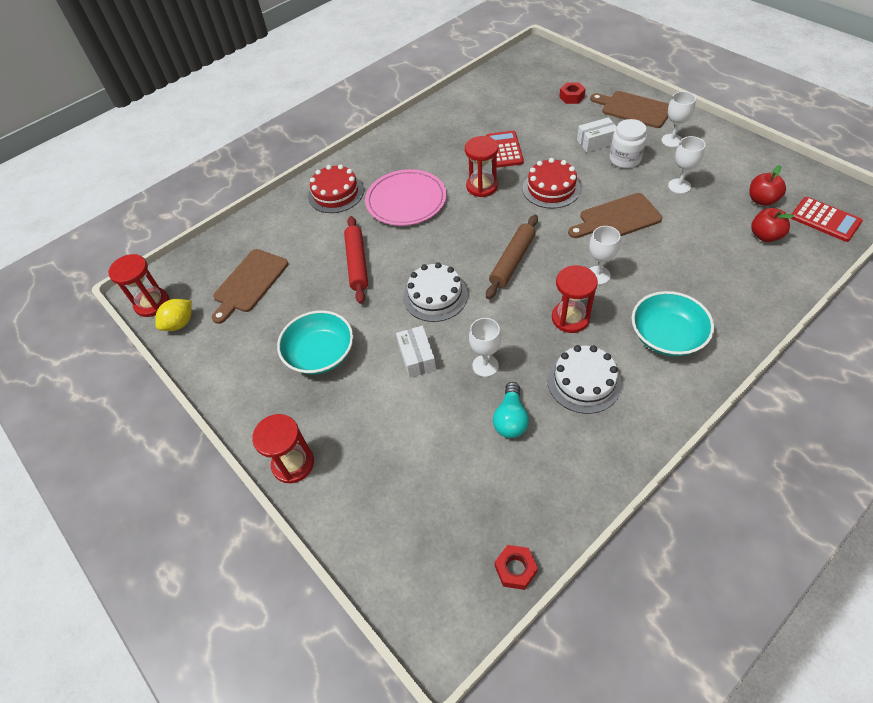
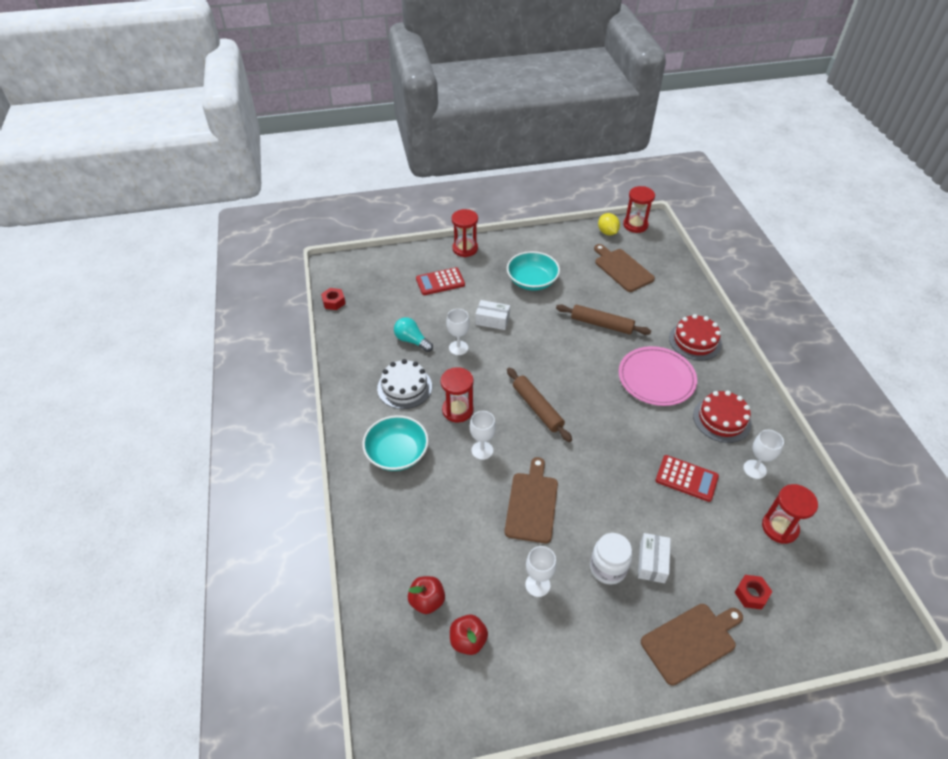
camera: 115 degrees right, 5 degrees down
(357, 263) = (601, 324): red rolling pin -> brown rolling pin
(435, 296) = (537, 350): white cake -> none
(482, 186) = (641, 434): red hourglass -> red hourglass (779, 528)
(551, 188) = (605, 481): red cake -> red cake (722, 419)
(672, 140) = (610, 635): white goblet -> white goblet (754, 469)
(825, 220) = (403, 672): red calculator -> red calculator (440, 282)

